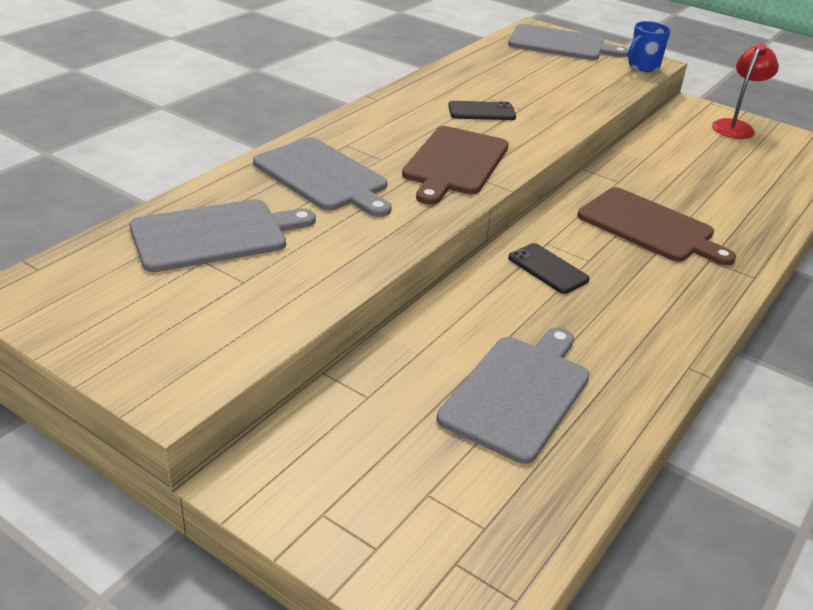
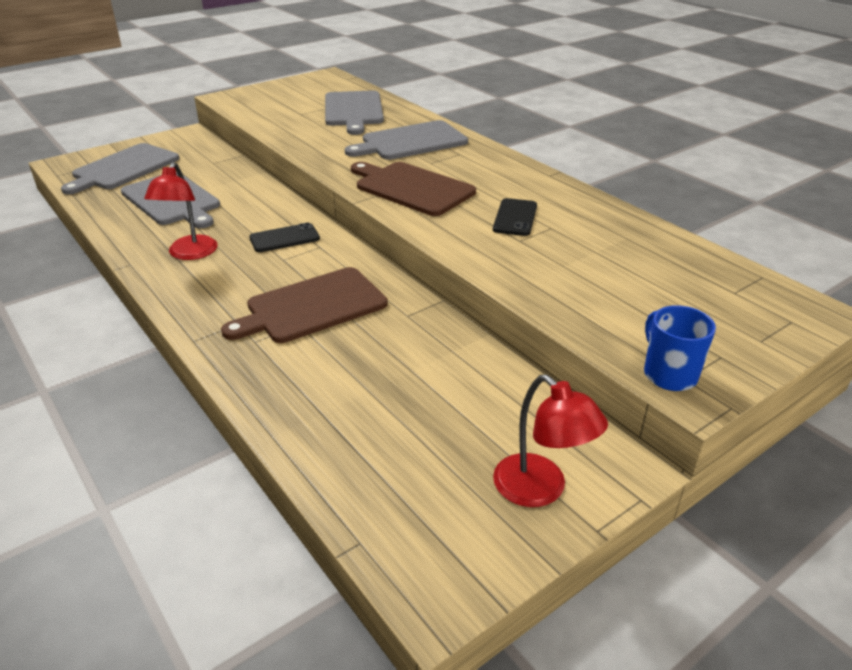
camera: 110 degrees right, 0 degrees up
(560, 44) = (750, 318): grey cutting board -> grey cutting board (123, 168)
(631, 327) = (189, 254): none -> red lamp

